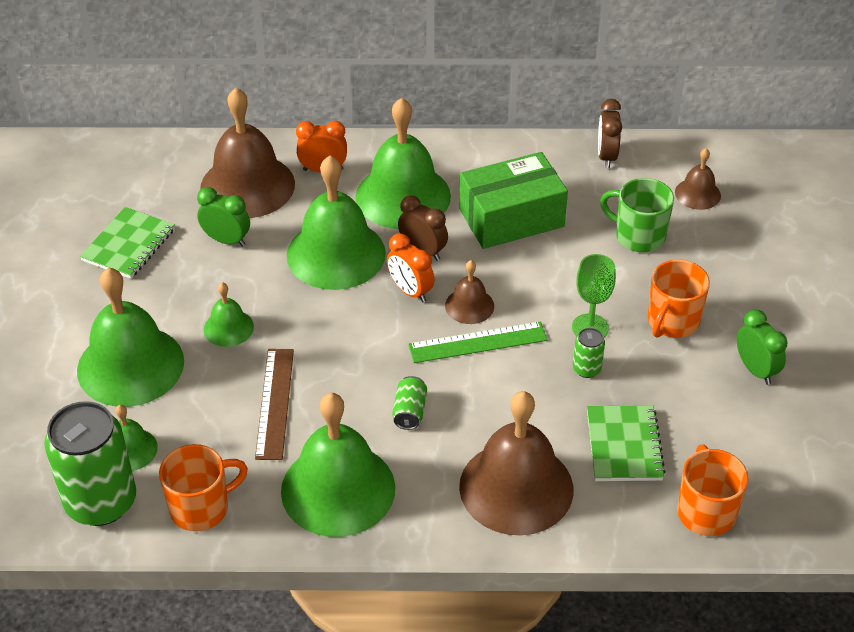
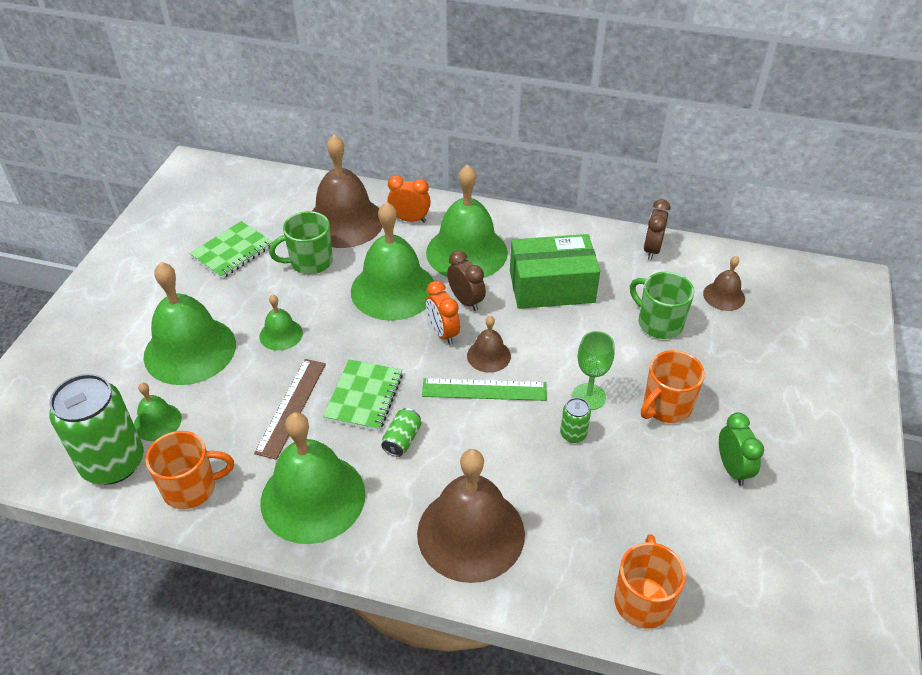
camera: 15 degrees right, 0 degrees up
(226, 240) = (310, 262): green clock -> green mug
(624, 445) = (584, 515): green notebook -> green notebook (364, 397)

